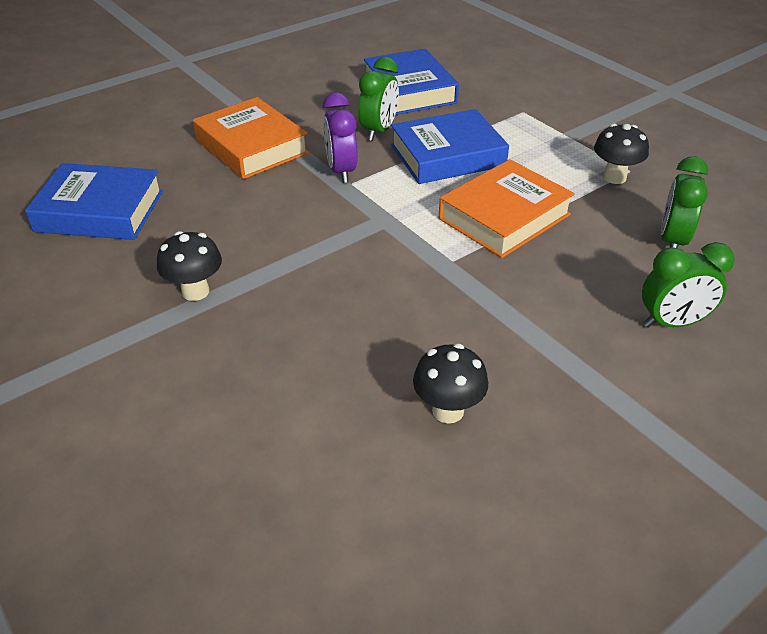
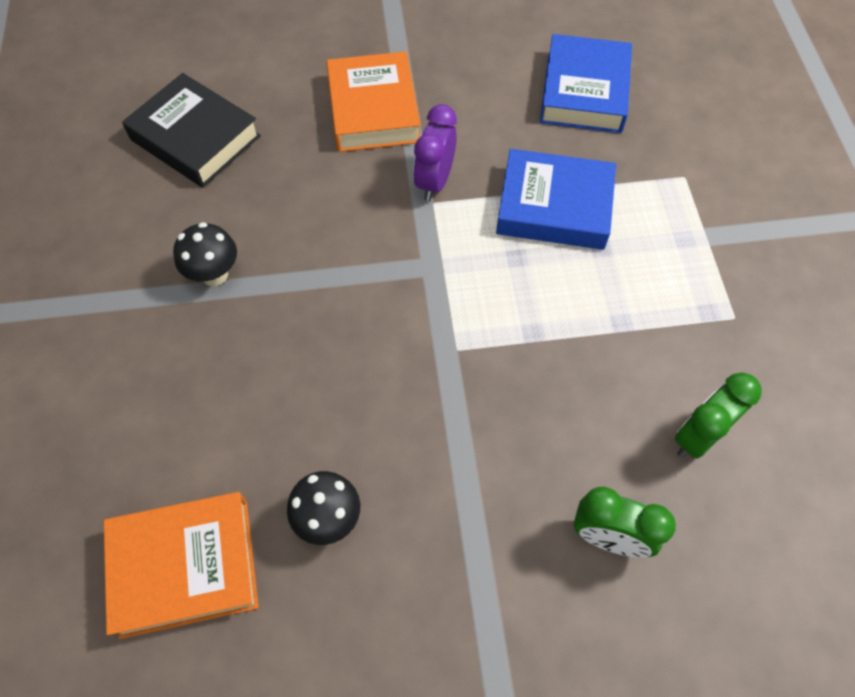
camera: 30 degrees right, 20 degrees up
(100, 211) = (195, 138): blue book -> black book
(379, 131) = (509, 141): green clock -> none
(504, 216) = (549, 318): orange book -> orange book (185, 566)
(614, 177) = (709, 319): black mushroom -> none

